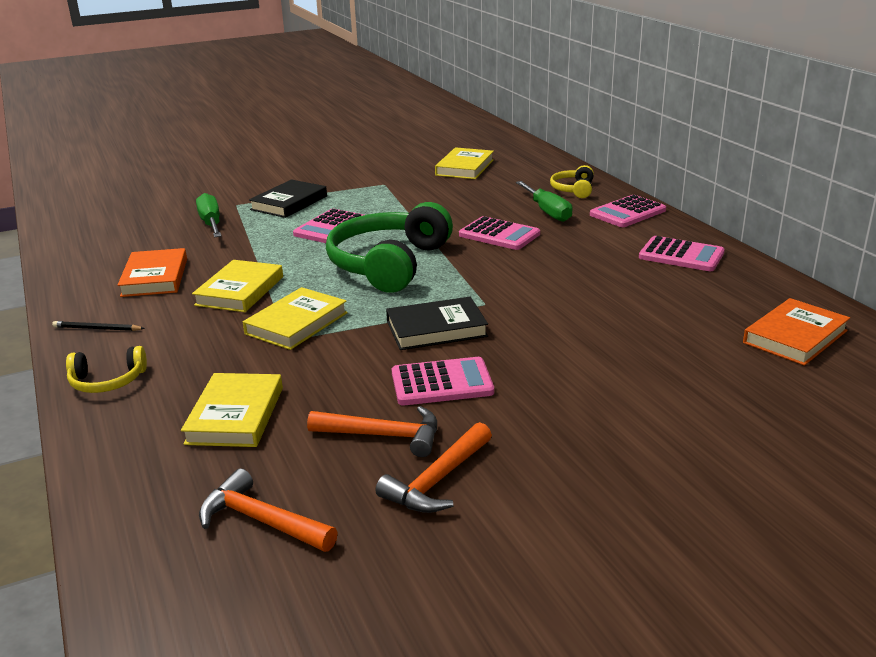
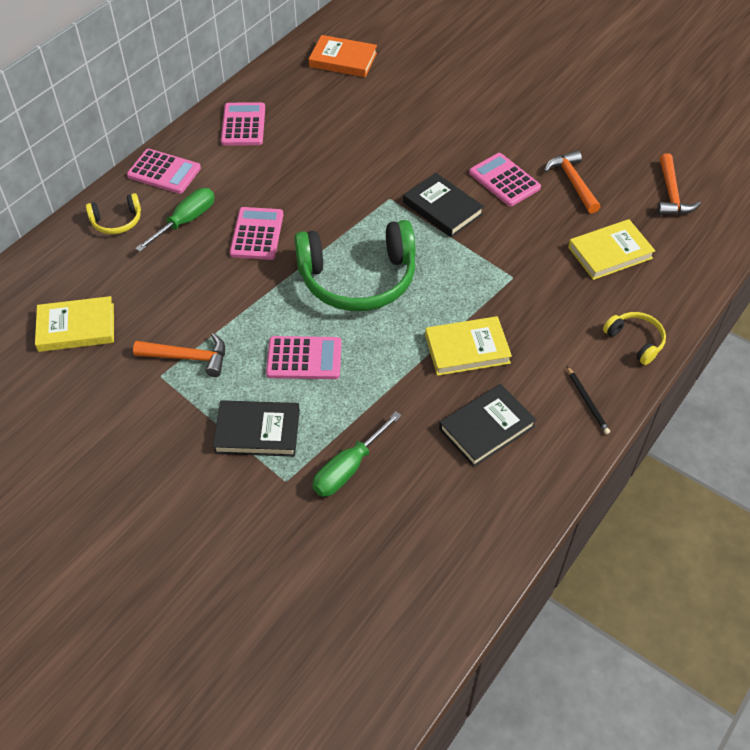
camera: 120 degrees left, 25 degrees up
(155, 277) = (486, 427): orange book -> black book
(296, 323) = (489, 284): yellow book -> none
(437, 480) = (589, 148): orange hammer -> orange hammer (188, 358)

